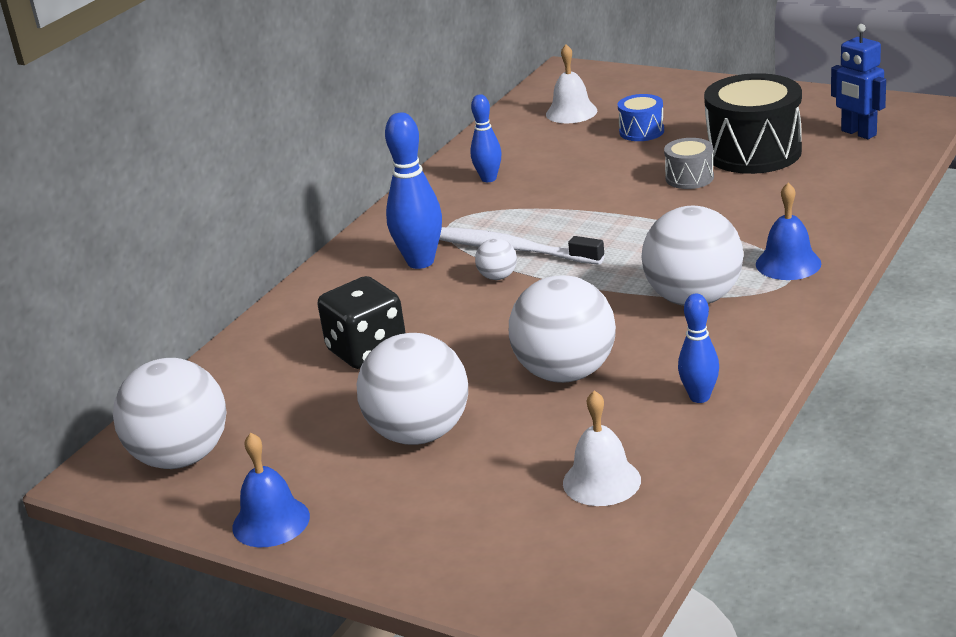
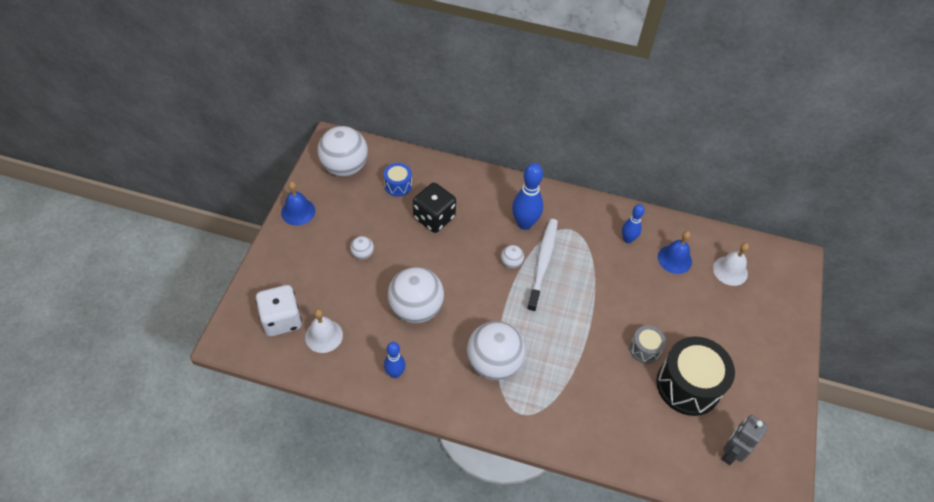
camera: 70 degrees right, 25 degrees up
(419, 434) = (362, 254): white ball -> white ball, size x0.44
(550, 538) = (282, 320): none -> white dice
(641, 131) = (708, 315): blue drum -> blue drum (398, 185)
(788, 263) = (539, 412): blue bell -> blue bell (674, 259)
(858, 133) = (730, 452): blue robot -> grey robot

